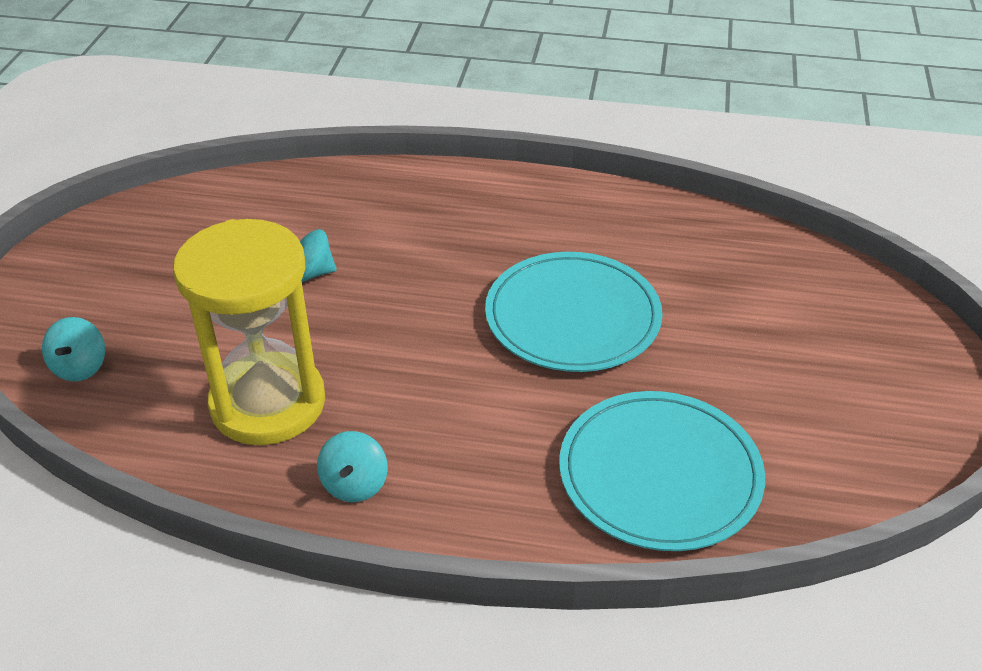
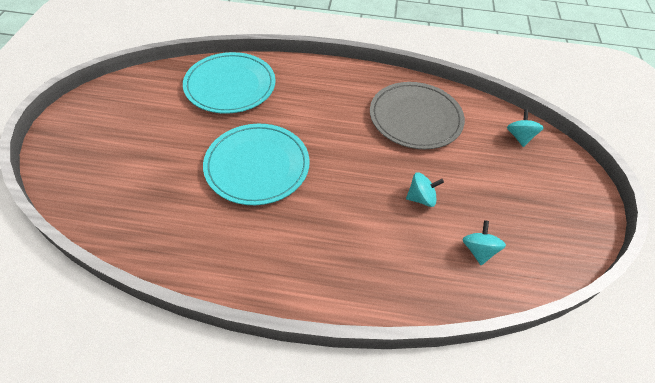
camera: 175 degrees right, 10 degrees up
(268, 403) = (415, 118): yellow hourglass -> grey plate
(354, 484) = (364, 83): turquoise spinning top -> turquoise spinning top (478, 250)

